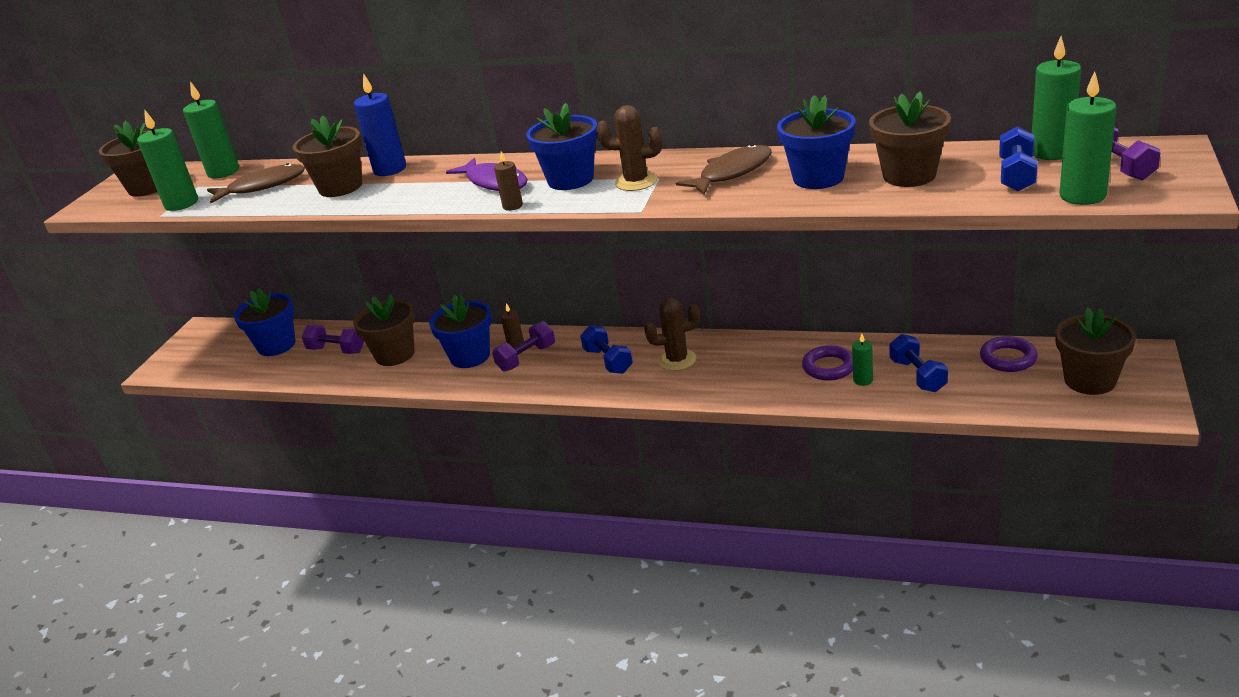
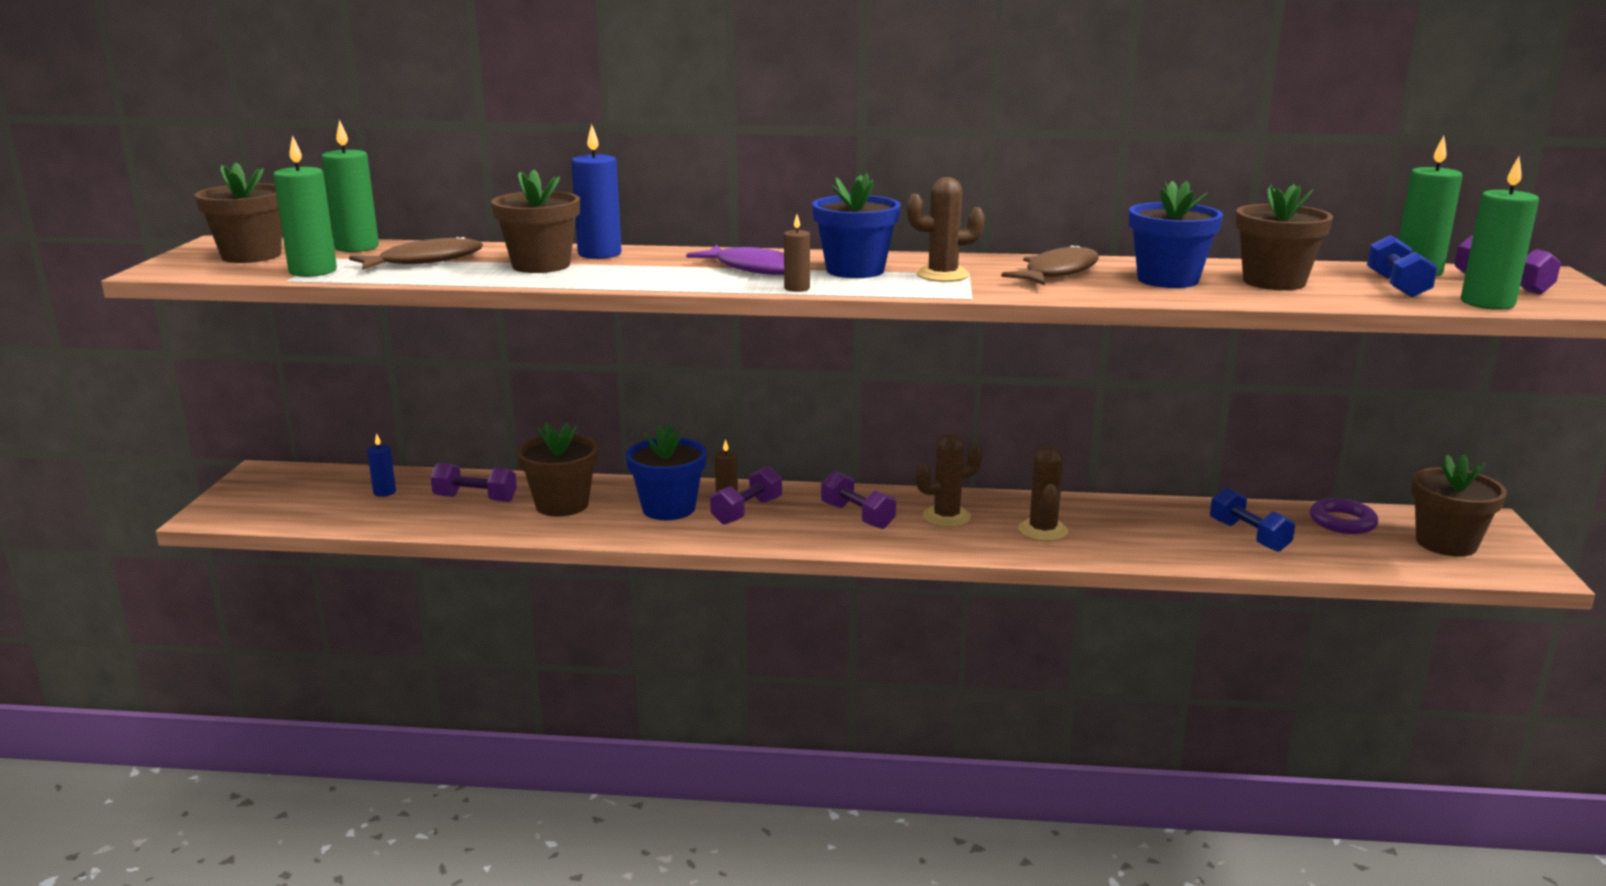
camera: 15 degrees left, 10 degrees down
(276, 345) = (384, 492): blue flower pot -> blue candle
(608, 361) = (857, 516): blue dumbbell -> purple dumbbell
(748, 373) = (1043, 530): none -> brown cactus
(829, 367) = (1138, 527): purple ring -> none
(863, 380) = (1186, 539): green candle -> none

